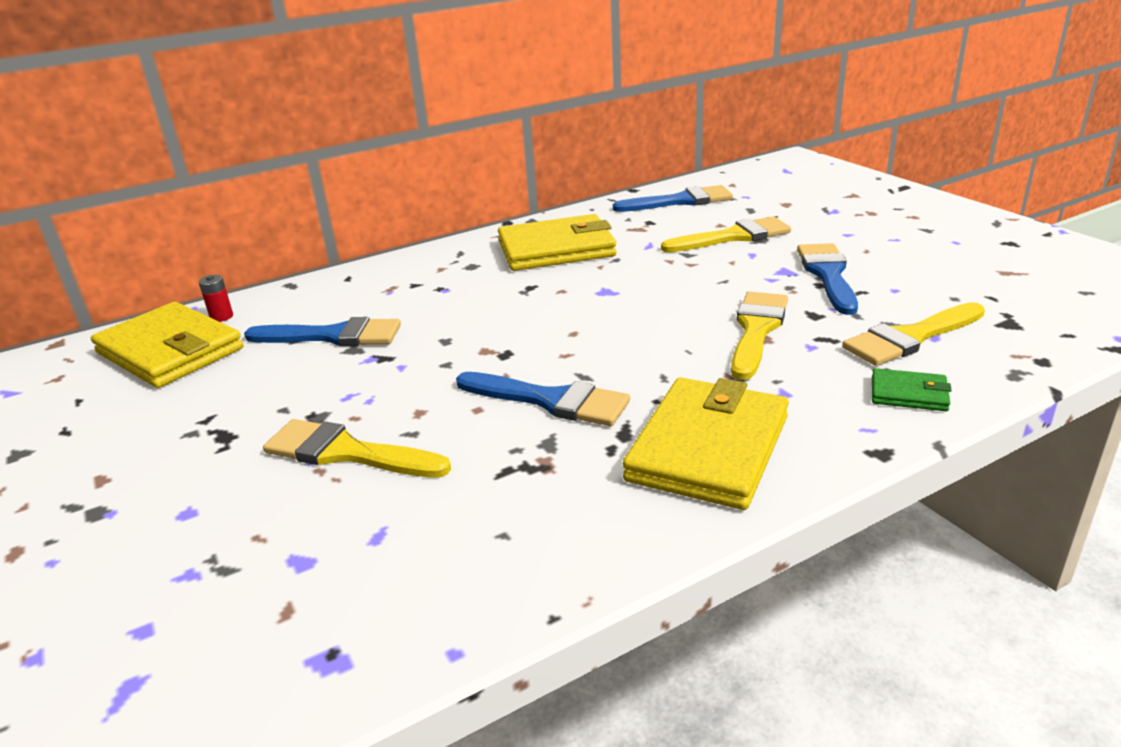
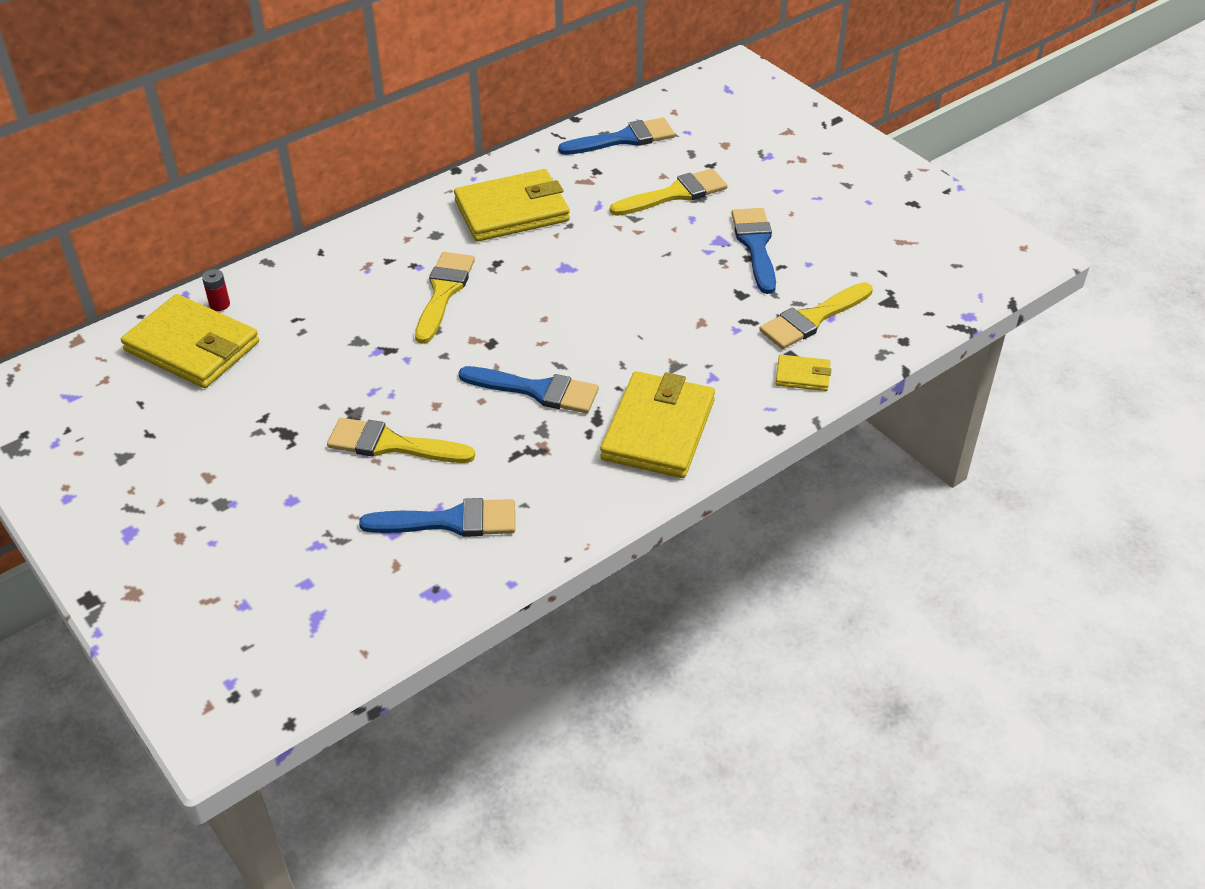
camera: 10 degrees left, 15 degrees up
(333, 336) = (335, 326): blue brush -> blue brush (450, 521)
(756, 330) = (694, 312): yellow brush -> yellow brush (443, 292)
(909, 394) = (802, 375): green wallet -> yellow wallet

